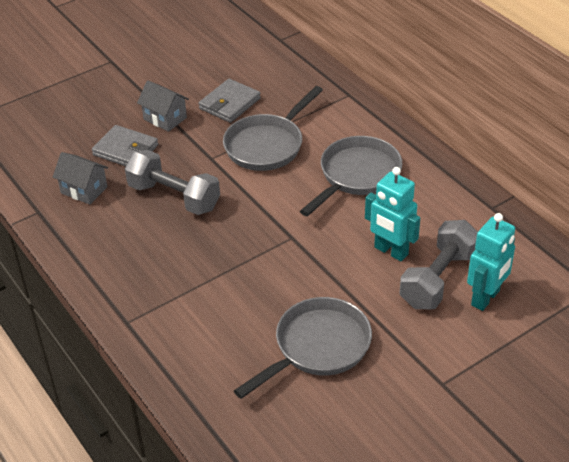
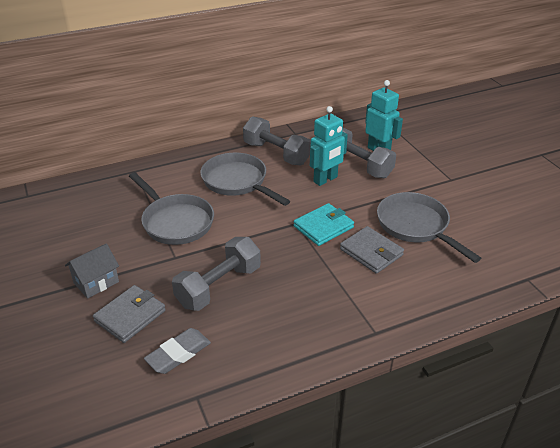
camera: 80 degrees left, 5 degrees down
(84, 190) = (178, 354): grey house -> grey eraser
(229, 103) = (102, 237): grey wallet -> grey wallet (371, 252)
(291, 261) = (323, 227): none -> turquoise wallet
(432, 198) = (276, 153): none -> grey dumbbell

